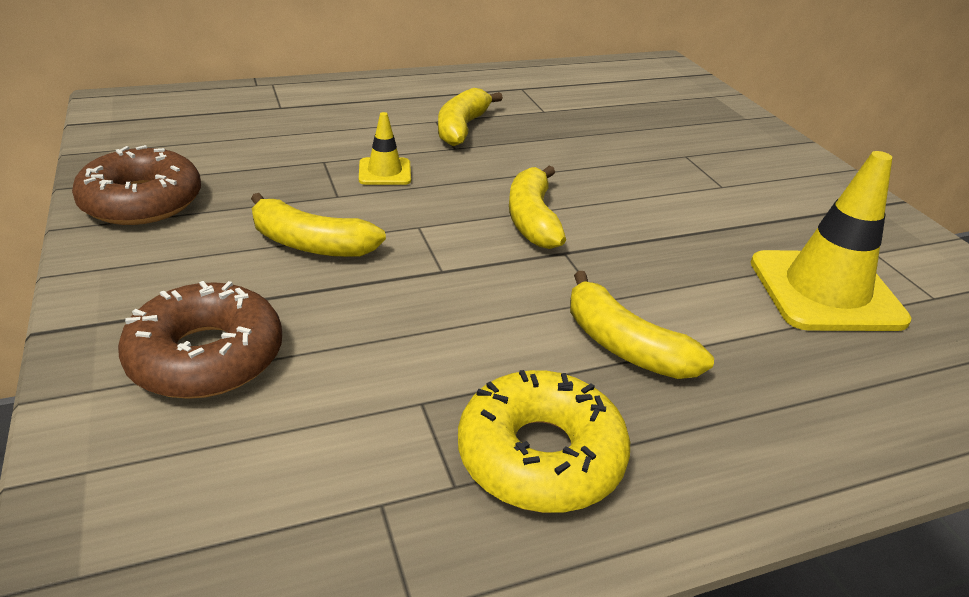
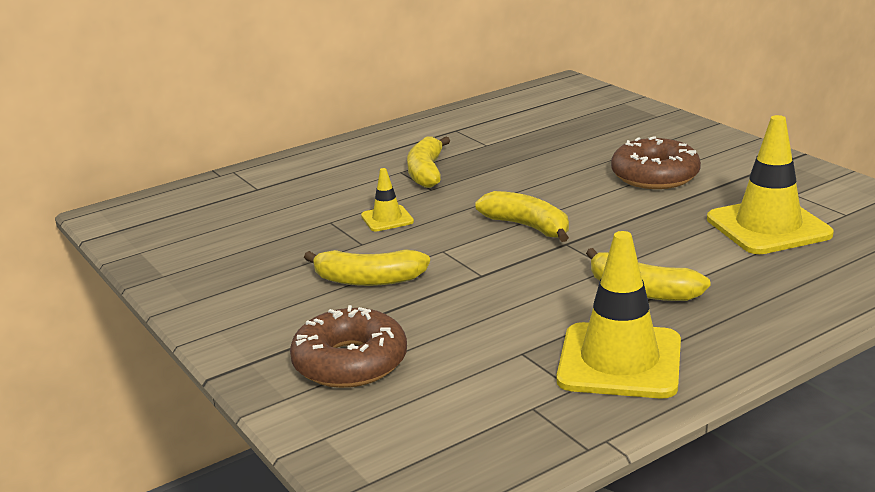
camera: 10 degrees left, 10 degrees down
(142, 201) = (207, 281): brown donut -> brown donut (655, 176)
(532, 219) = (528, 227): yellow banana -> yellow banana turned 150 degrees clockwise
(540, 456) = (619, 361): yellow donut -> yellow traffic cone

